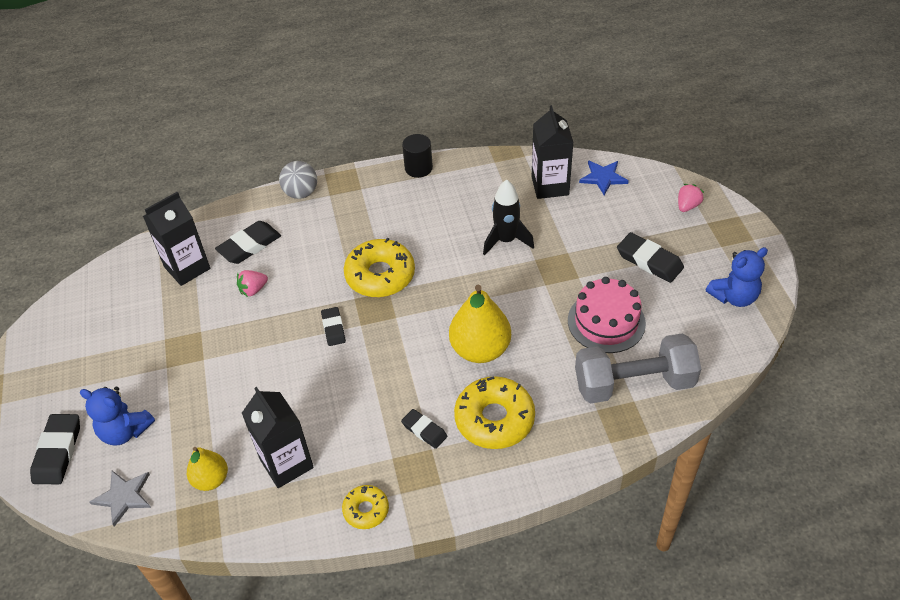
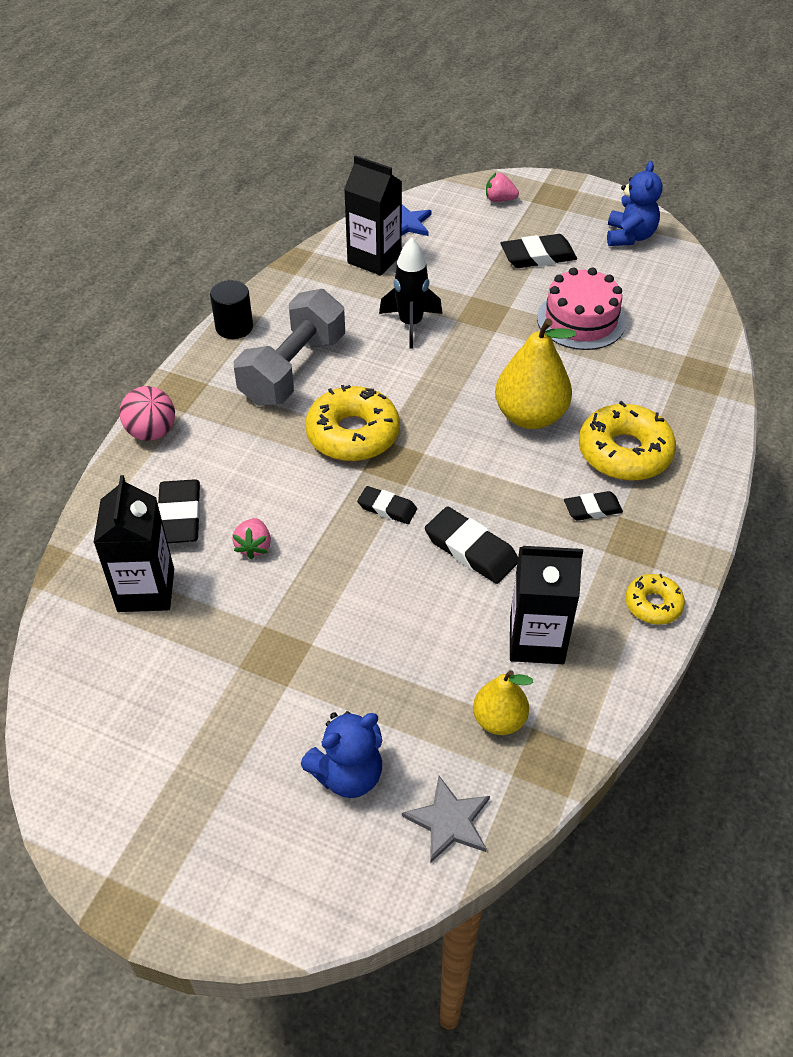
camera: 55 degrees left, 0 degrees up
(58, 451) = (311, 865): black eraser -> black eraser (471, 549)
(301, 193) = (152, 432): grey ball -> pink ball
(633, 383) = (667, 344): grey dumbbell -> grey dumbbell (293, 369)
(687, 206) = (499, 200): pink strawberry -> pink strawberry turned 60 degrees counterclockwise

